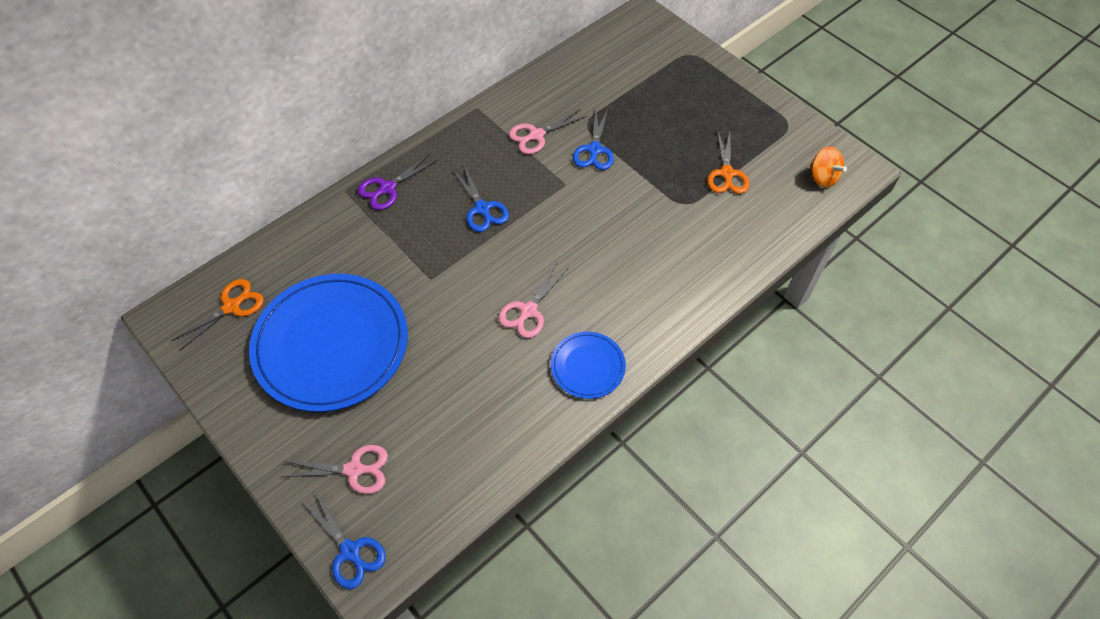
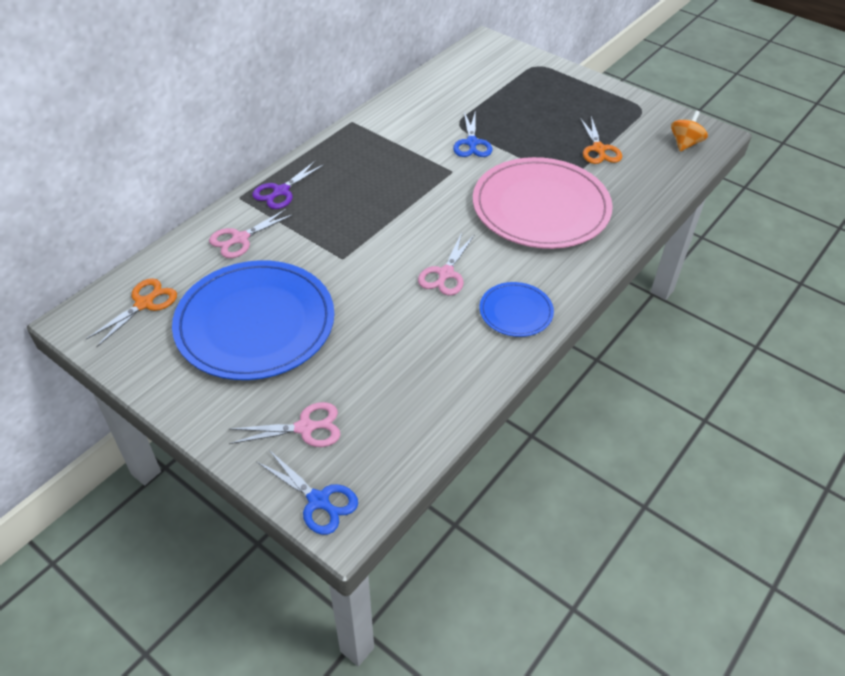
camera: 10 degrees left, 10 degrees down
(482, 208) = (378, 198): blue scissors -> none
(536, 135) = (414, 137): pink scissors -> pink scissors (240, 239)
(646, 241) = (541, 207): none -> pink plate
(822, 177) = (685, 144): orange spinning top -> orange spinning top turned 105 degrees counterclockwise

